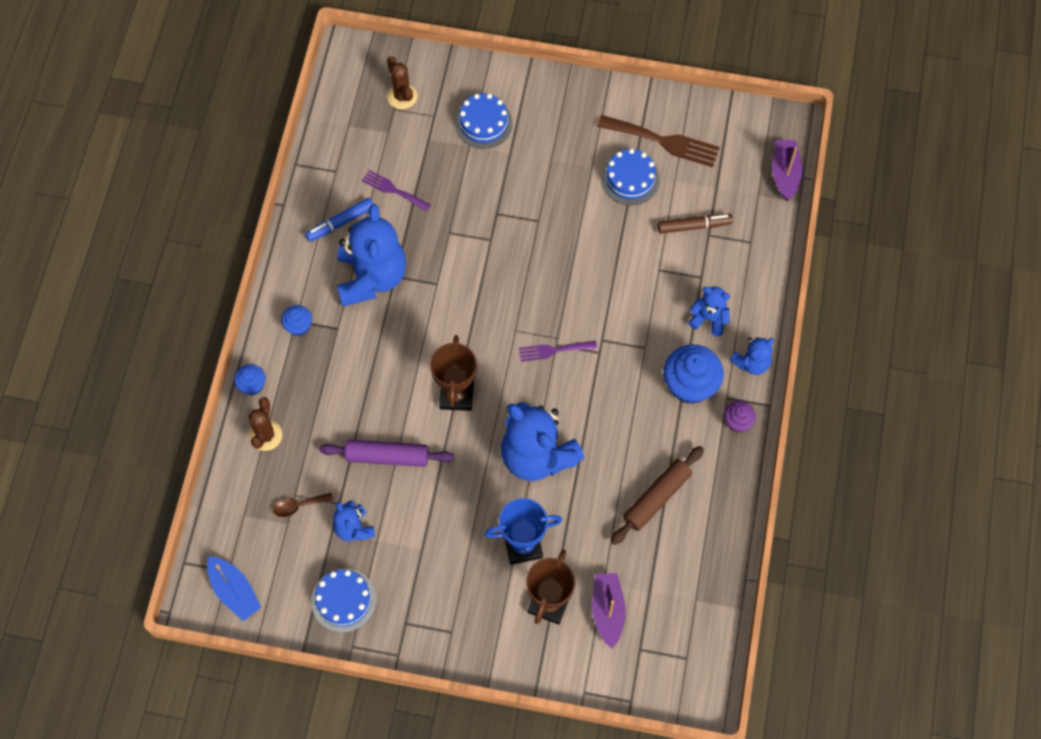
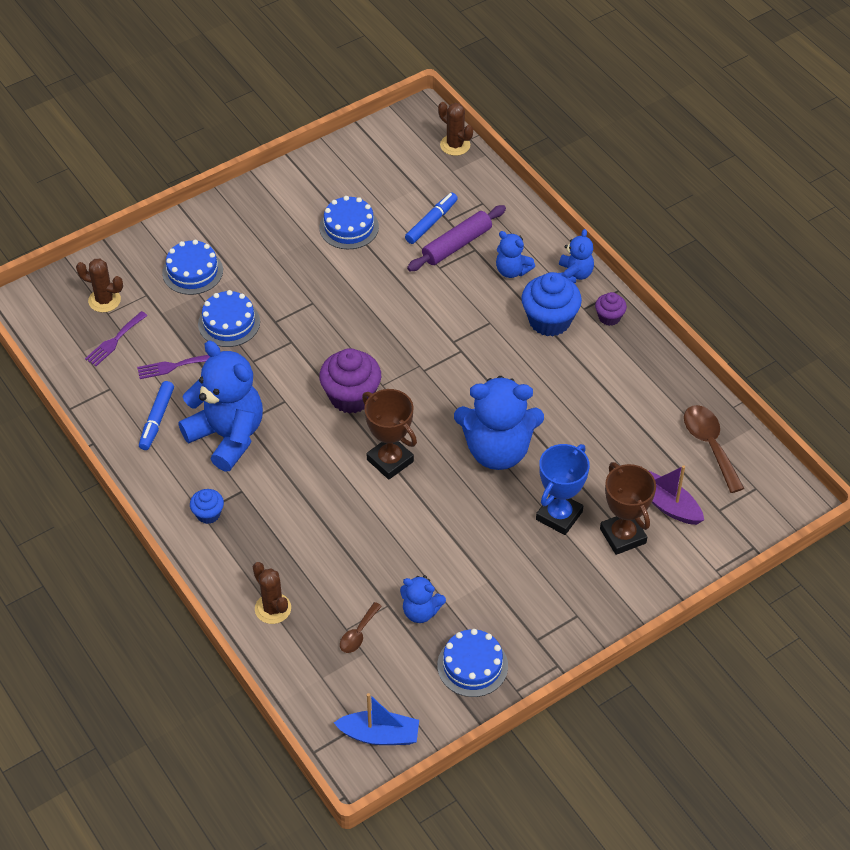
camera: 45 degrees left, 15 degrees down
(252, 385) = (219, 584): blue cupcake -> none
(387, 456) = (387, 543): purple rolling pin -> purple rolling pin (456, 245)
(465, 187) = (229, 323): none -> blue cake
(484, 320) = (351, 396): none -> purple cupcake
(553, 350) = (426, 375): purple fork -> purple fork (114, 341)
(656, 498) = (613, 408): brown rolling pin -> none
(663, 141) = (344, 187): brown fork -> none
(692, 593) = (710, 445): none -> brown spoon
(694, 226) = (431, 222): brown marker -> blue marker
(709, 319) = (512, 270): blue teddy bear -> blue teddy bear turned 120 degrees counterclockwise
(785, 174) = (455, 145): purple boat -> brown cactus

